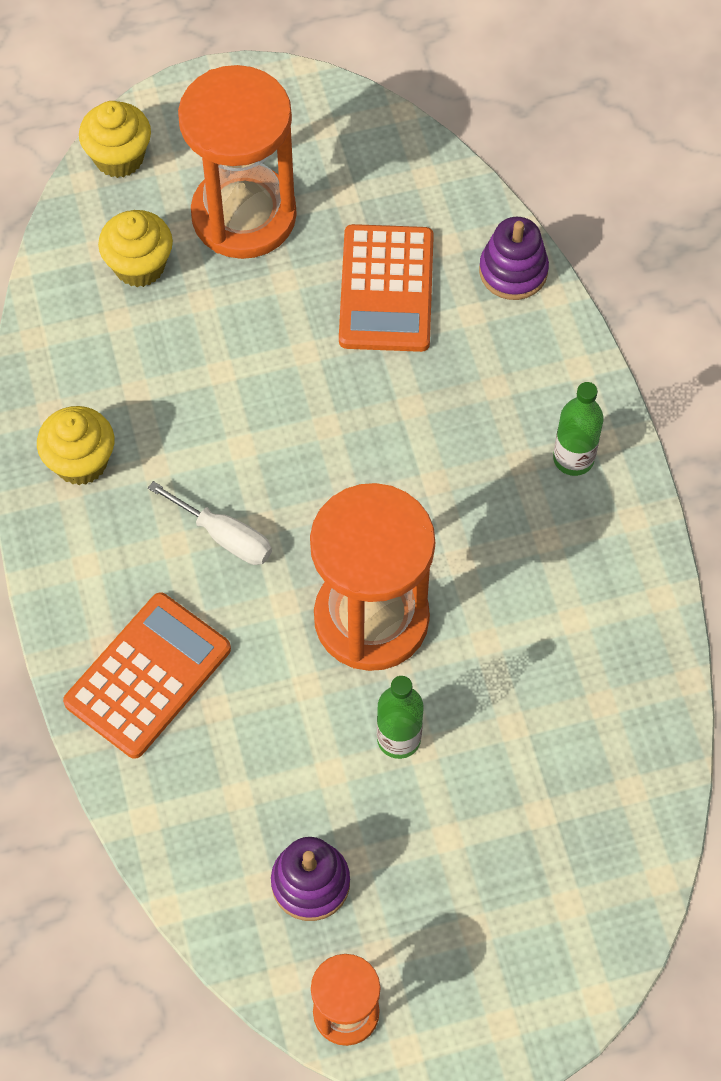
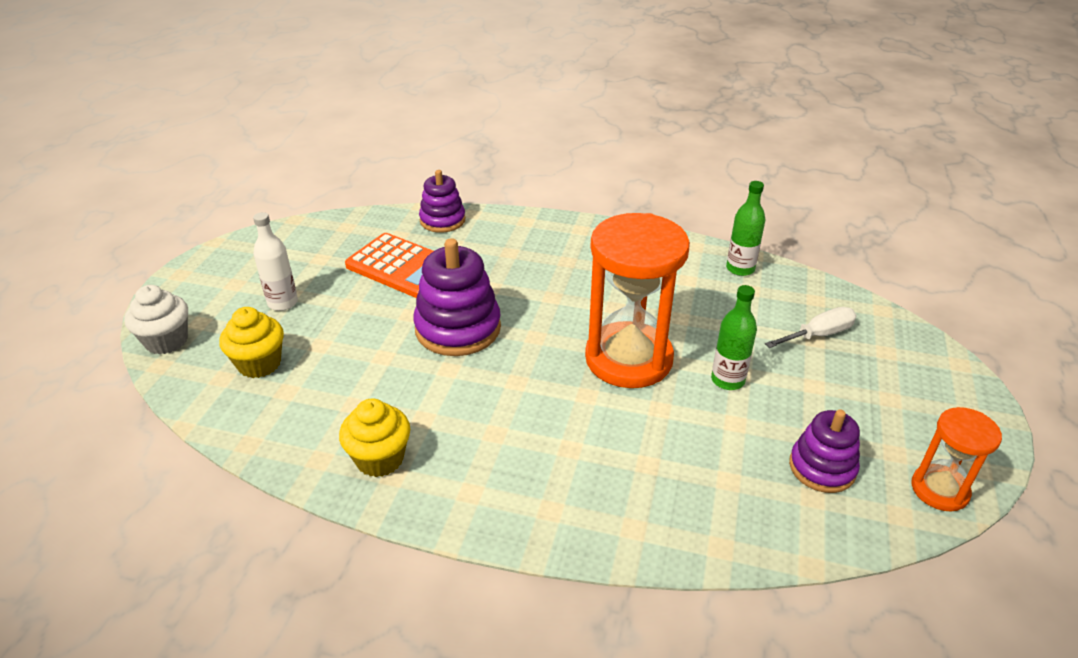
camera: 60 degrees left, 25 degrees down
(119, 157) = (166, 341): yellow cupcake -> white cupcake
(148, 676) = (594, 493): orange calculator -> none
(224, 536) = (511, 404): white screwdriver -> white screwdriver (818, 335)
(244, 215) = (283, 303): orange hourglass -> white bottle
(312, 415) = (458, 328): none -> purple stacking toy
(573, 458) = (582, 243): green bottle -> green bottle (740, 269)

